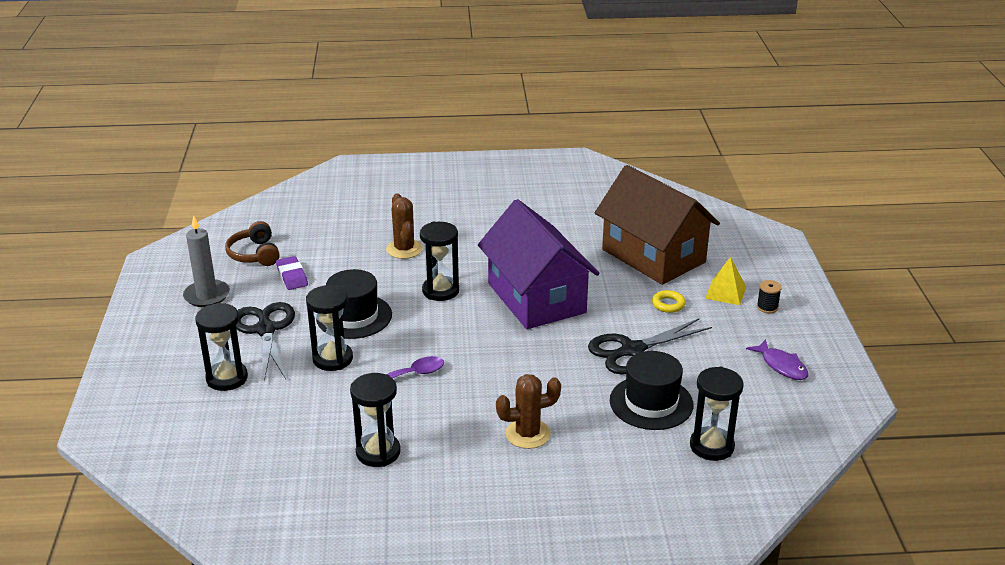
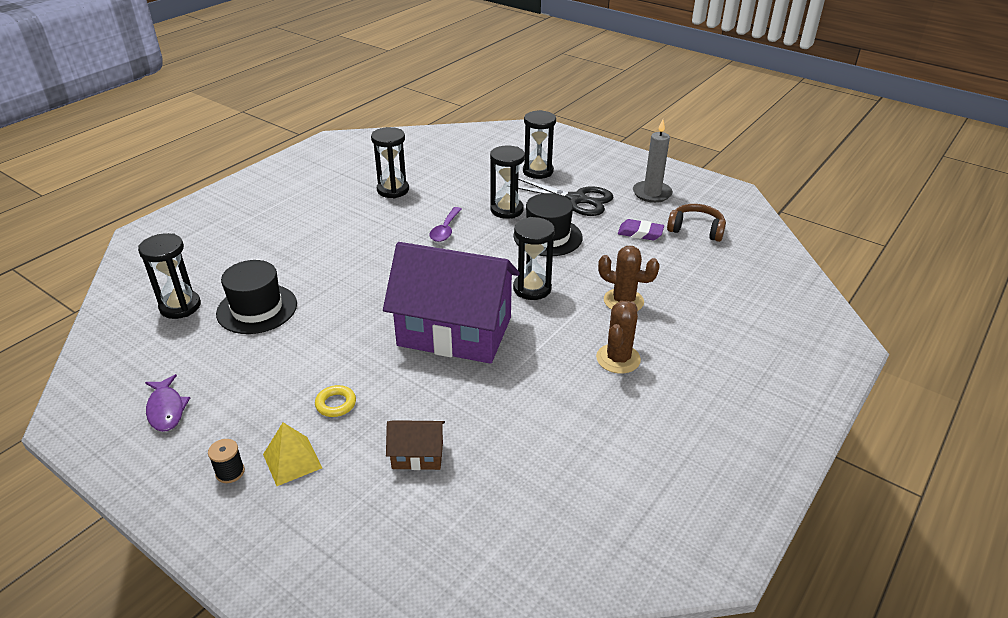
camera: 130 degrees right, 5 degrees up
(527, 434) = (320, 243): brown cactus -> brown cactus (618, 359)
(632, 350) = (317, 339): black scissors -> none
(653, 256) = (417, 455): brown house -> brown house, size x0.42
(781, 366) = (166, 409): purple fish -> purple fish turned 120 degrees counterclockwise

